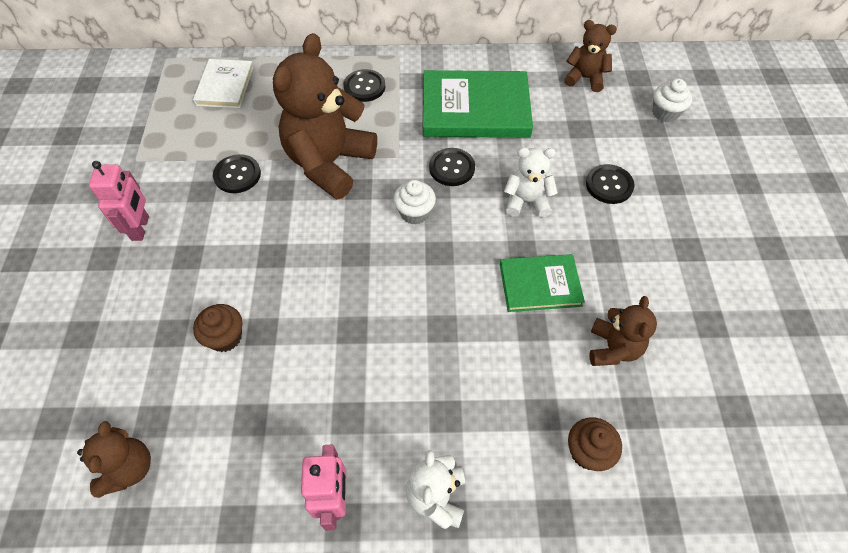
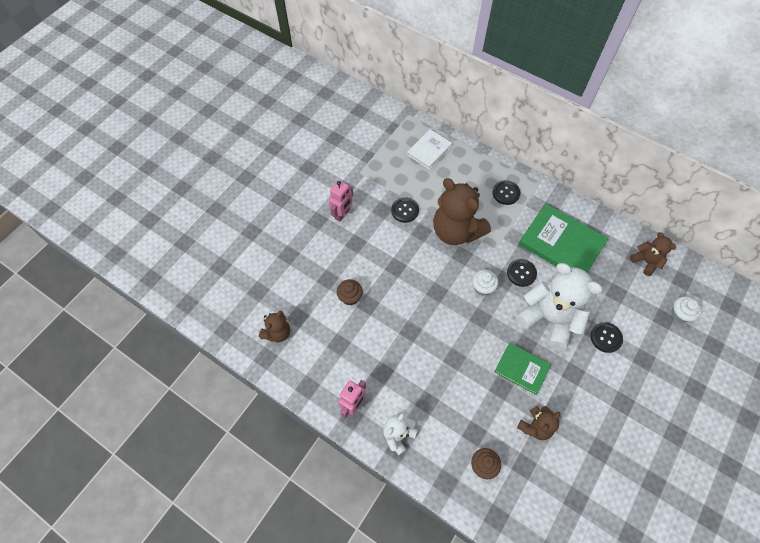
camera: 35 degrees right, 5 degrees up
(329, 163) = (456, 231): brown teddy bear -> brown teddy bear turned 105 degrees counterclockwise
(526, 201) = (549, 318): white teddy bear -> white teddy bear, size x1.96

